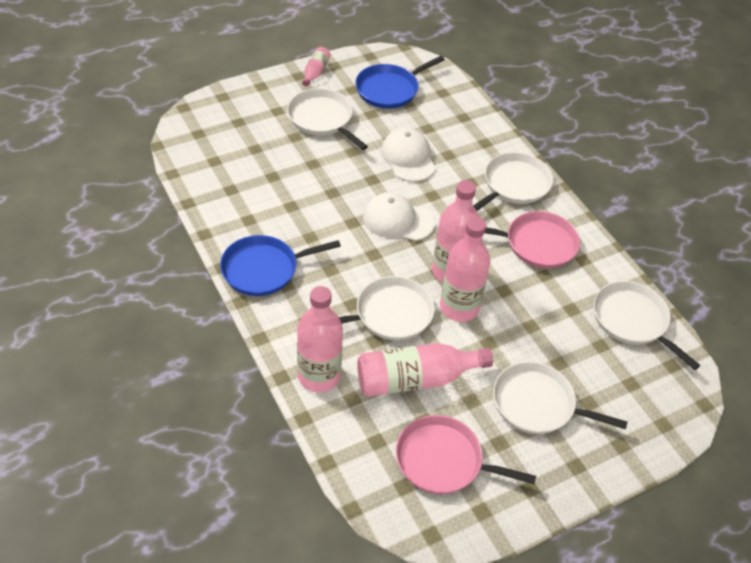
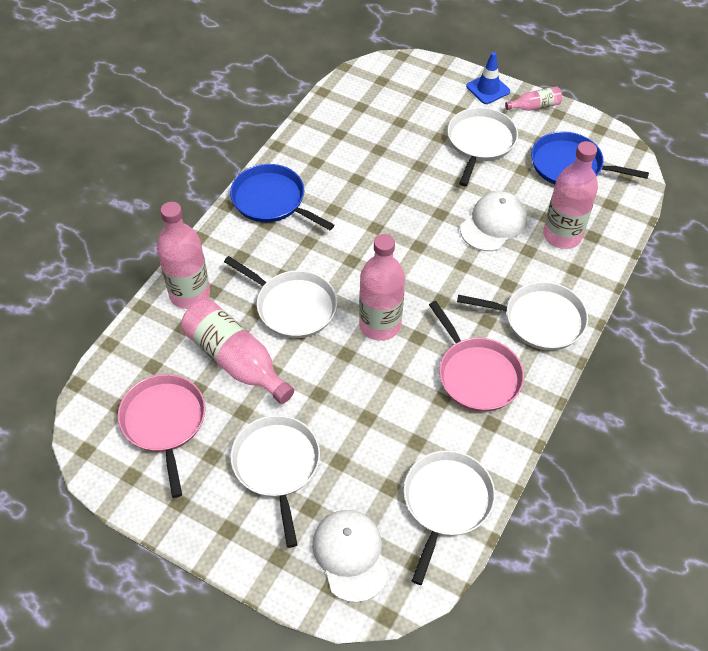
camera: 60 degrees right, 5 degrees up
(272, 84) = (488, 89): none -> blue traffic cone
(398, 220) = (408, 256): white cap -> white cap (350, 555)
(459, 308) = (342, 352): pink bottle -> pink bottle (562, 235)

